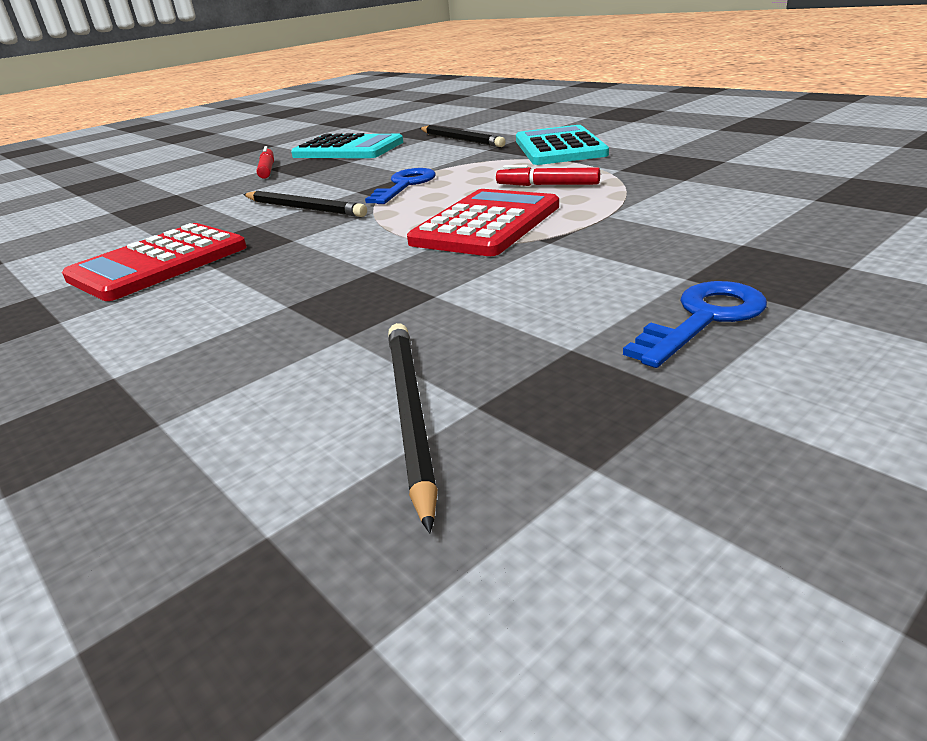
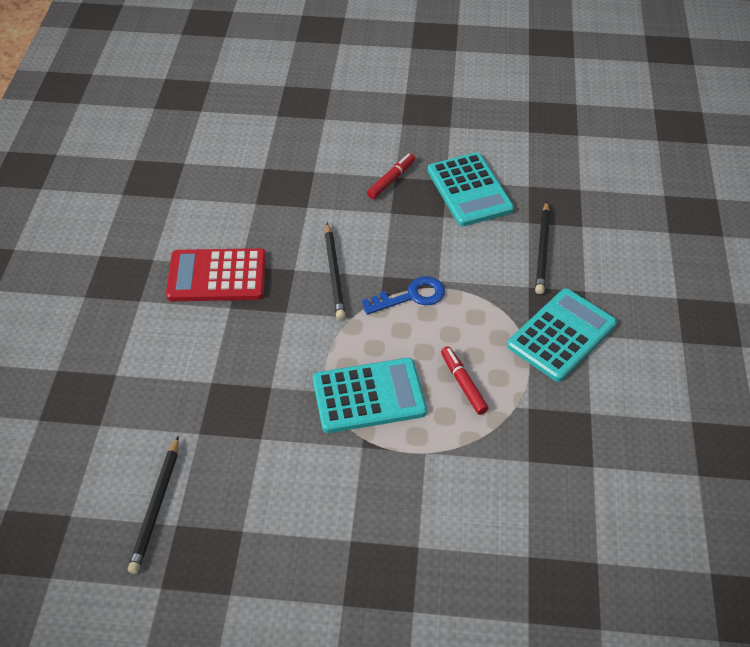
camera: 45 degrees right, 20 degrees up
(411, 414) = (156, 506): black pencil -> black pencil turned 150 degrees clockwise
(487, 224) = (369, 396): red calculator -> turquoise calculator
(704, 319) = (303, 570): blue key -> none

